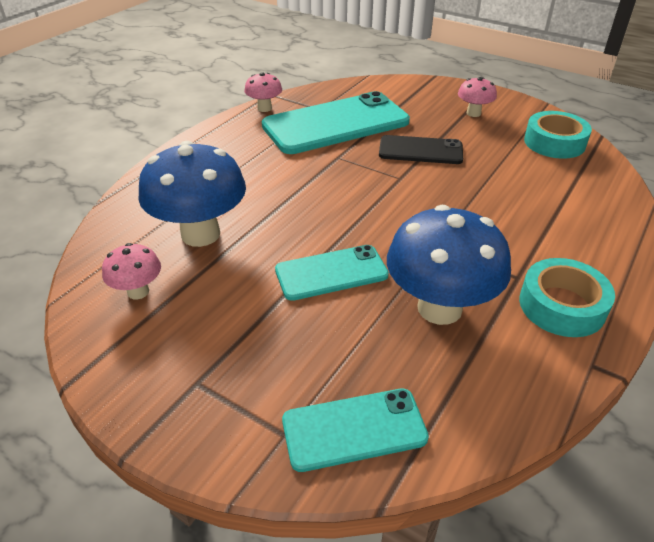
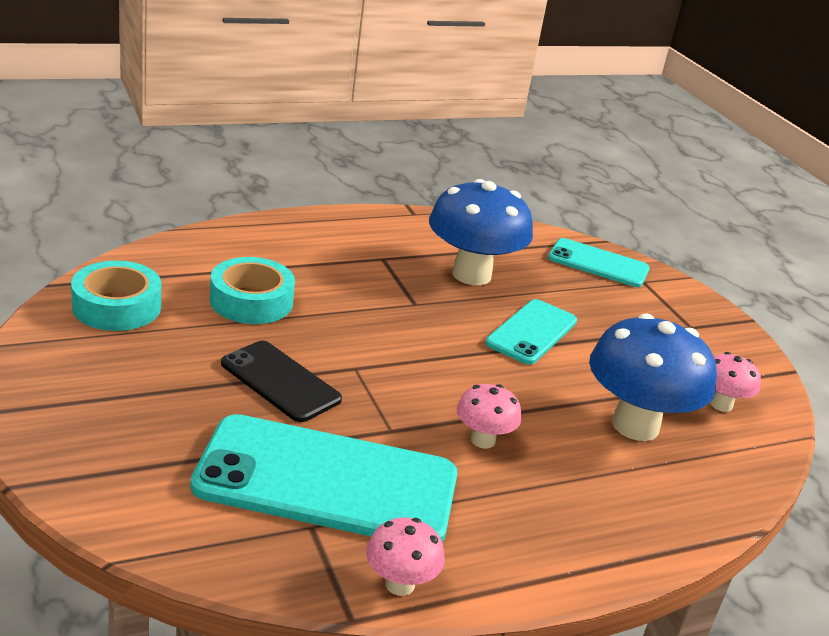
camera: 150 degrees left, 10 degrees down
(331, 273) = (531, 332): turquoise phone -> turquoise phone turned 75 degrees counterclockwise
(473, 113) = (116, 388): pink mushroom -> pink mushroom (483, 440)
(562, 306) = (381, 234): turquoise tape -> turquoise tape (251, 301)

